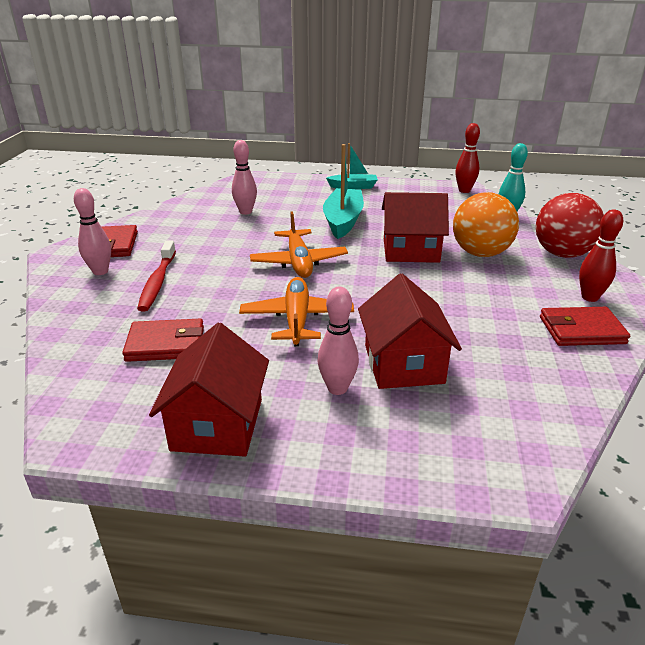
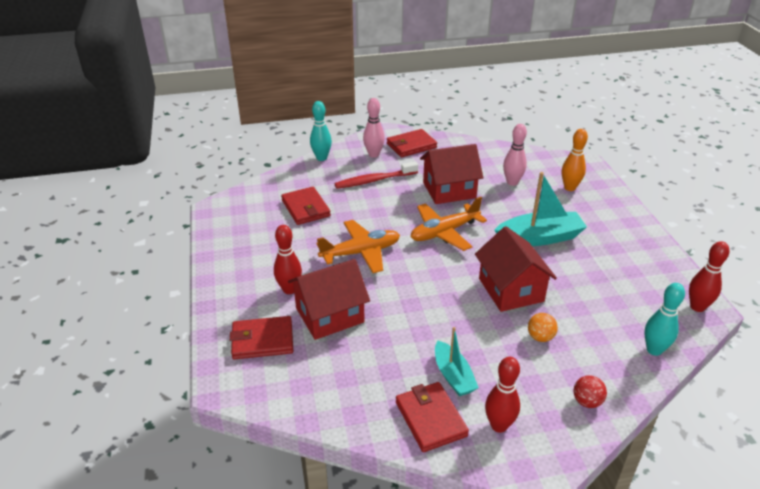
camera: 70 degrees right, 5 degrees up
(57, 310) = (321, 158): none -> turquoise bowling pin
(217, 424) = (239, 251): red house -> red house (449, 190)
(279, 192) = (569, 188): none -> orange bowling pin
(337, 388) = (289, 289): pink bowling pin -> red bowling pin
(353, 187) = (626, 226): turquoise boat -> turquoise boat (453, 376)
(433, 430) = (262, 340): none -> red wallet
(480, 253) = (540, 337): orange ball -> orange ball, size x0.44
(562, 254) = (587, 401): red ball -> red ball, size x0.44

